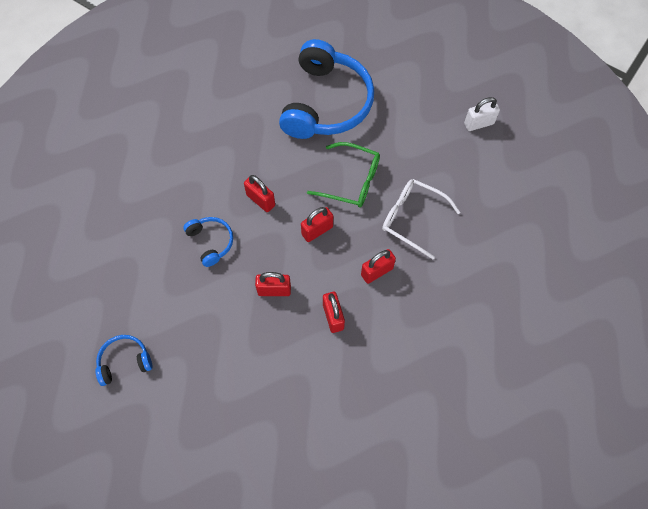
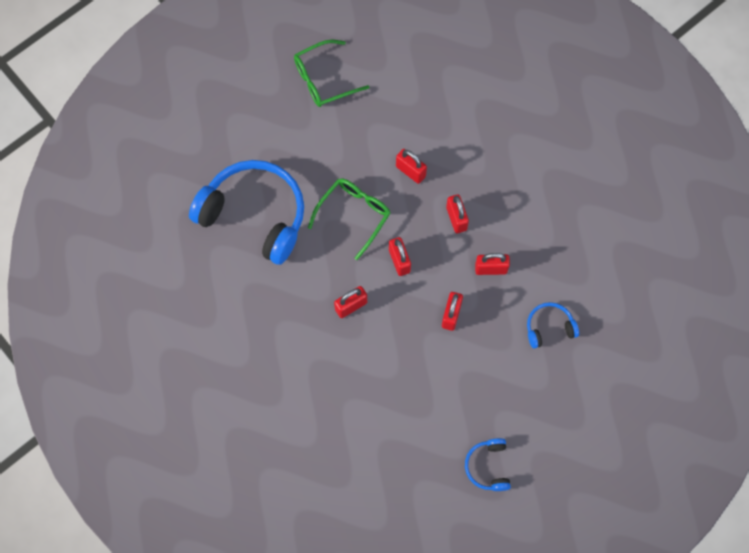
camera: 75 degrees left, 5 degrees up
(211, 242) = (384, 363): blue headphones -> blue headphones (549, 327)
(412, 218) = (410, 171): white glasses -> red padlock
(479, 124) = (324, 79): white padlock -> green glasses

